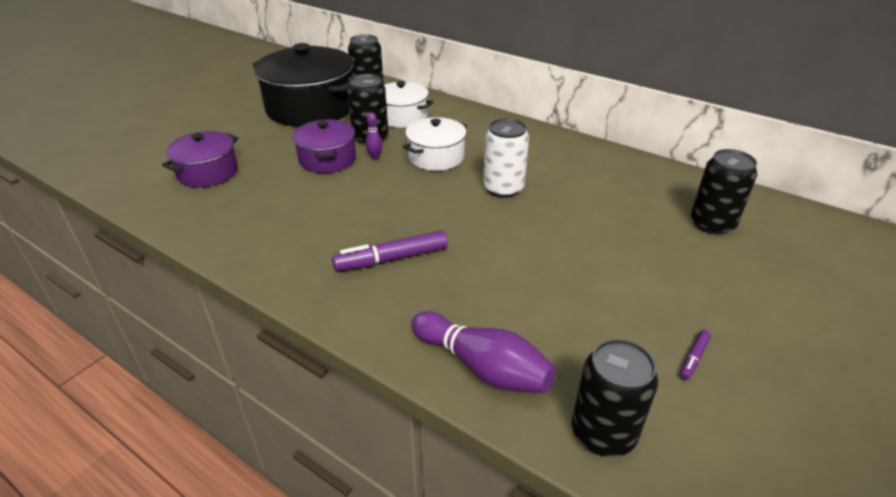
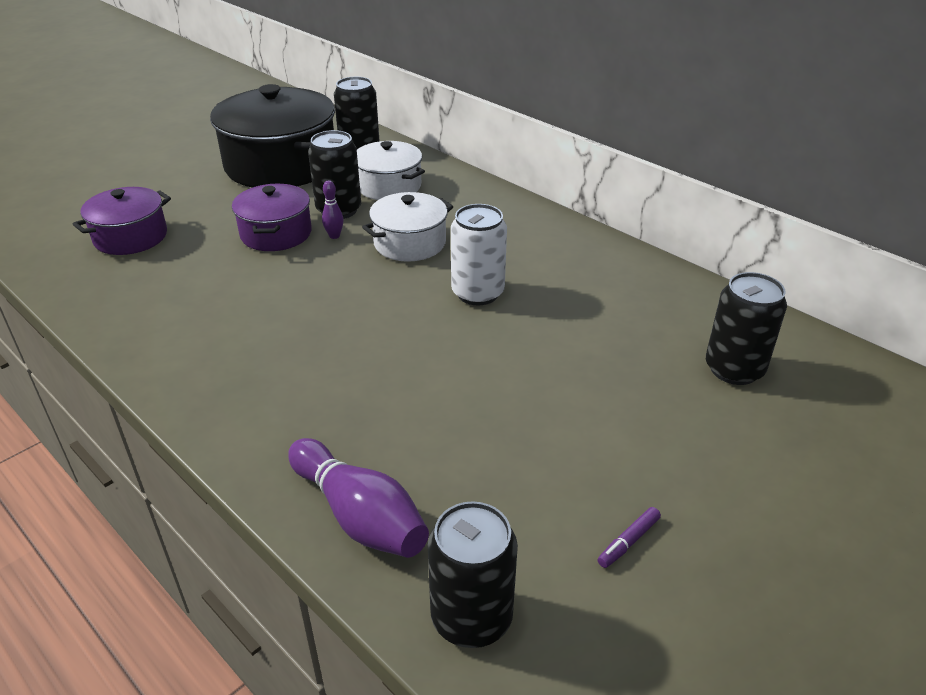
camera: 10 degrees right, 0 degrees up
(392, 259) = (304, 368): purple marker -> none

